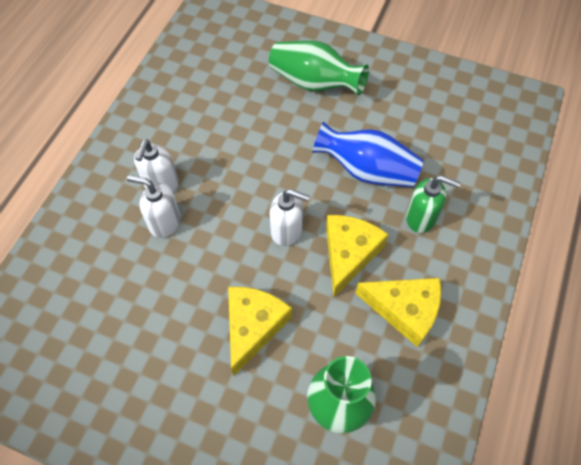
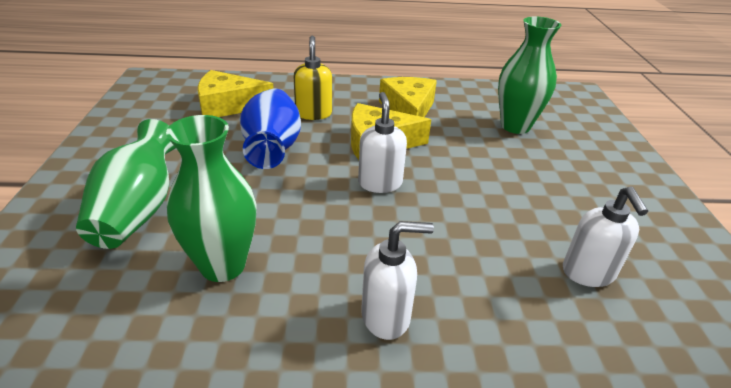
camera: 115 degrees left, 25 degrees down
(164, 222) = (442, 288): white soap dispenser -> white soap dispenser (588, 273)
(241, 117) = (223, 265): none -> green vase
(253, 326) = (497, 180): yellow cheese -> yellow cheese (228, 106)
(421, 218) = (313, 113): green soap dispenser -> yellow soap dispenser

